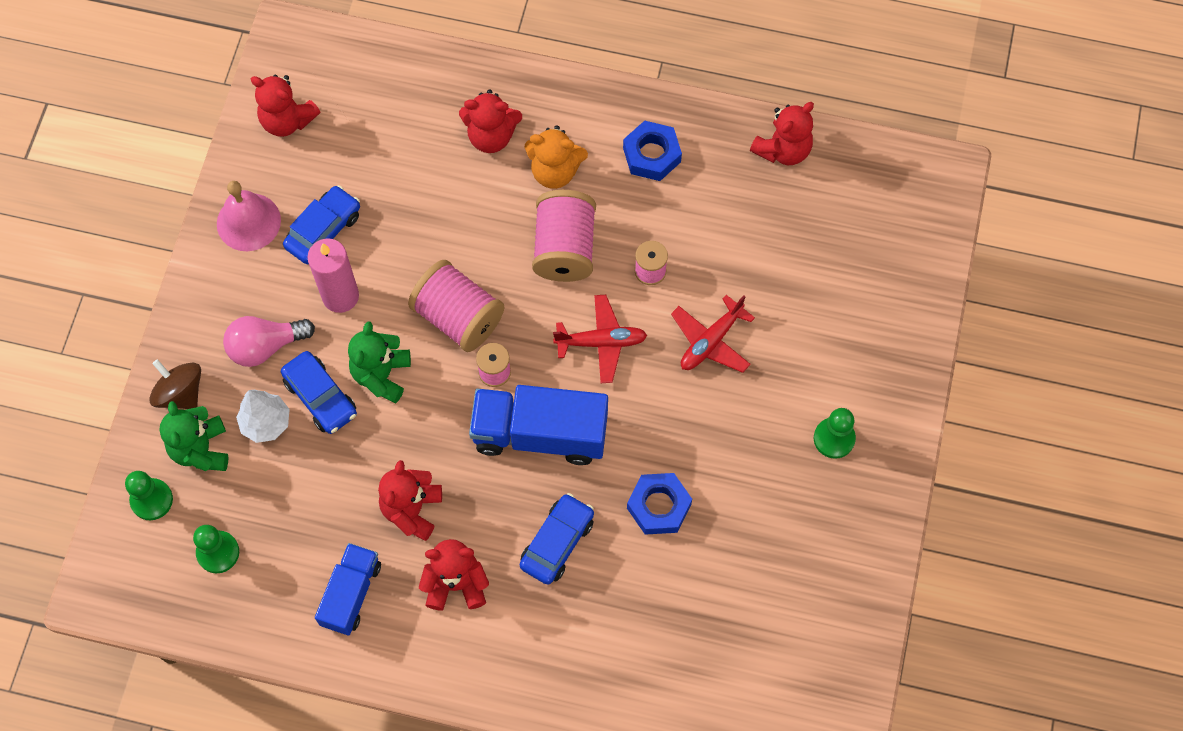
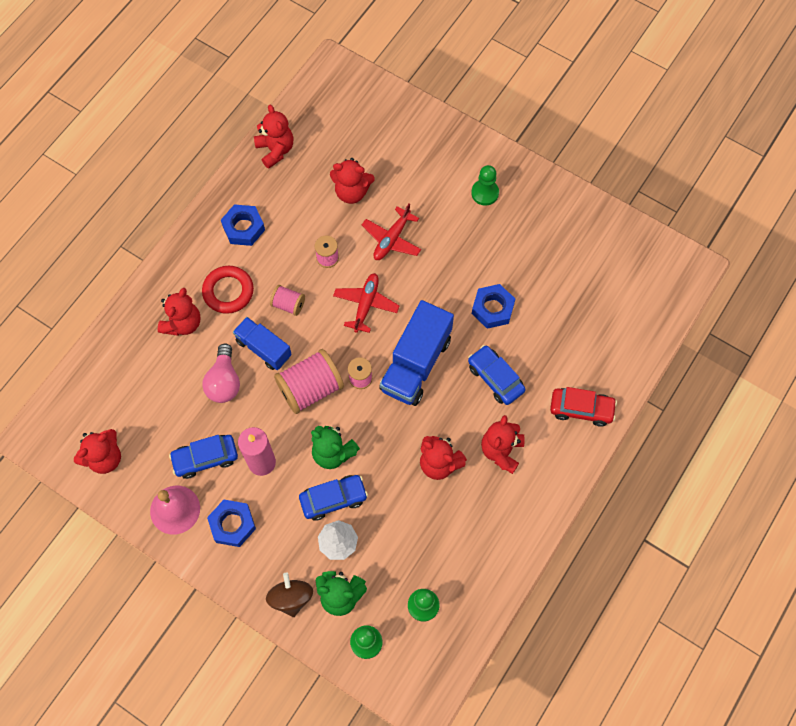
camera: 70 degrees left, 0 degrees up
(180, 393) = (291, 598): brown spinning top -> brown spinning top turned 105 degrees clockwise
(250, 293) = (232, 524): none -> blue nut
(265, 346) = (279, 526): pink light bulb -> pink light bulb (224, 381)
(323, 230) = (205, 458): blue car -> blue car turned 75 degrees counterclockwise
(351, 594) = (485, 522): blue truck -> blue truck (263, 348)
(553, 671) = (581, 409): none -> red car
(555, 171) = (228, 291): orange teddy bear -> red ring
(564, 248) = (288, 304): pink spool -> pink spool, size x0.53
(711, 341) = (392, 239): red plane -> red plane turned 60 degrees clockwise
(761, 266) = (352, 192): none -> red teddy bear

